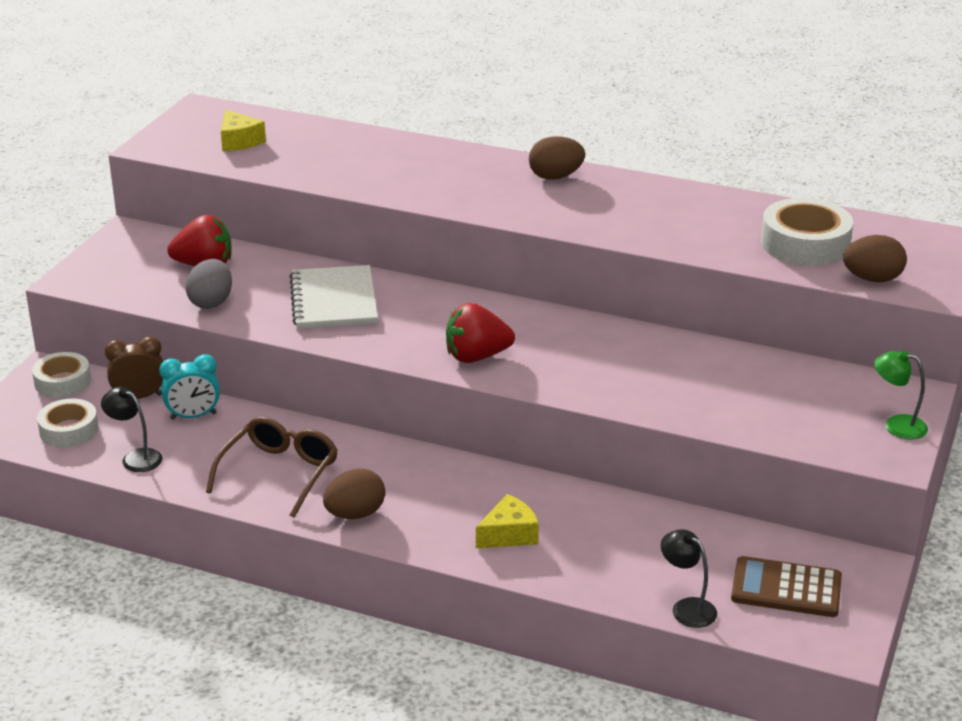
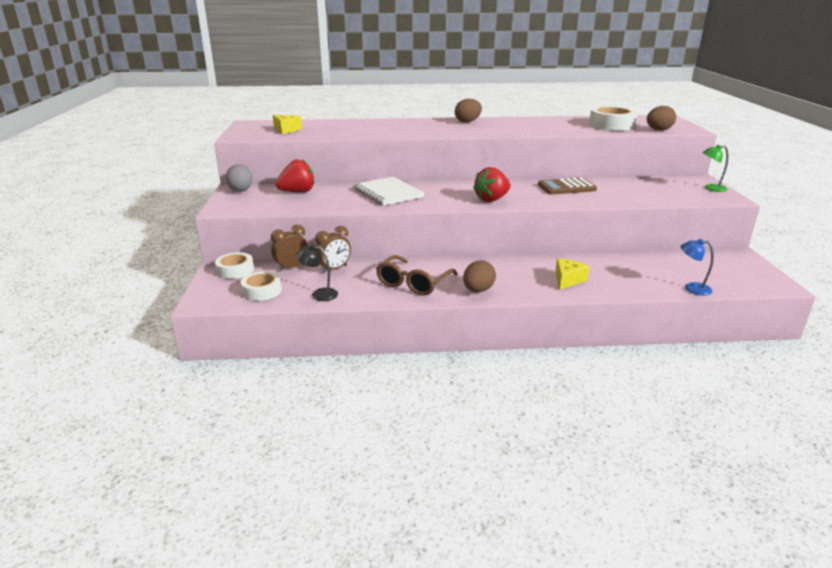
camera: 25 degrees left, 5 degrees down
(193, 416) = (334, 269): turquoise clock -> brown clock
(211, 302) = (319, 204): grey egg -> grey egg (240, 190)
(279, 474) = (414, 283): brown glasses -> brown glasses turned 150 degrees counterclockwise
(687, 608) = (692, 288): black lamp -> blue lamp
(786, 588) = (720, 270): brown calculator -> brown calculator (566, 187)

